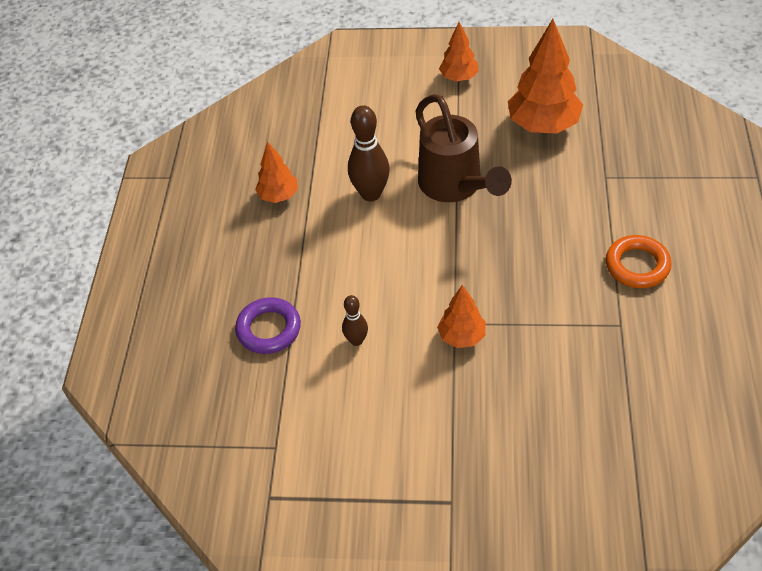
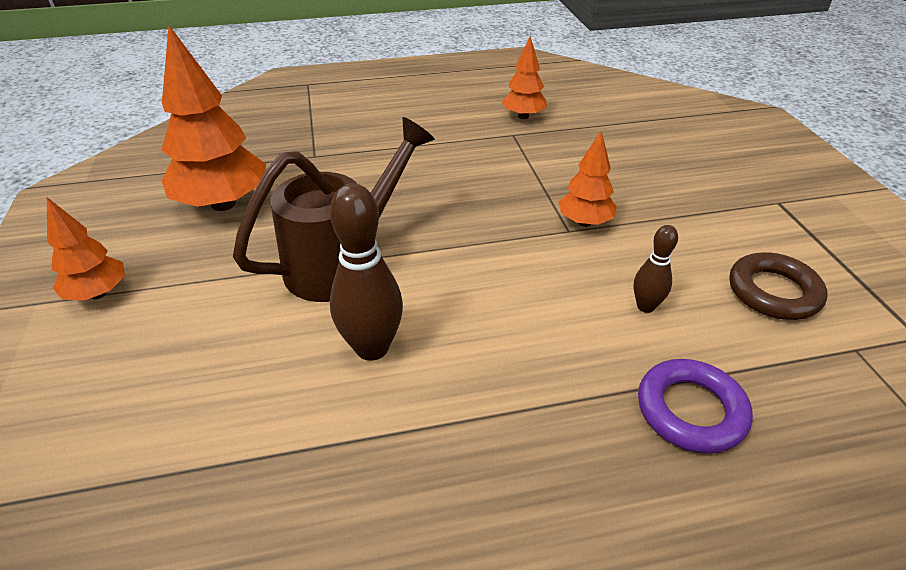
camera: 110 degrees left, 10 degrees down
(278, 196) = (399, 484): orange tree -> orange tree (523, 116)
(343, 428) = (773, 292): none -> brown ring
(637, 265) = (436, 131): orange ring -> none

